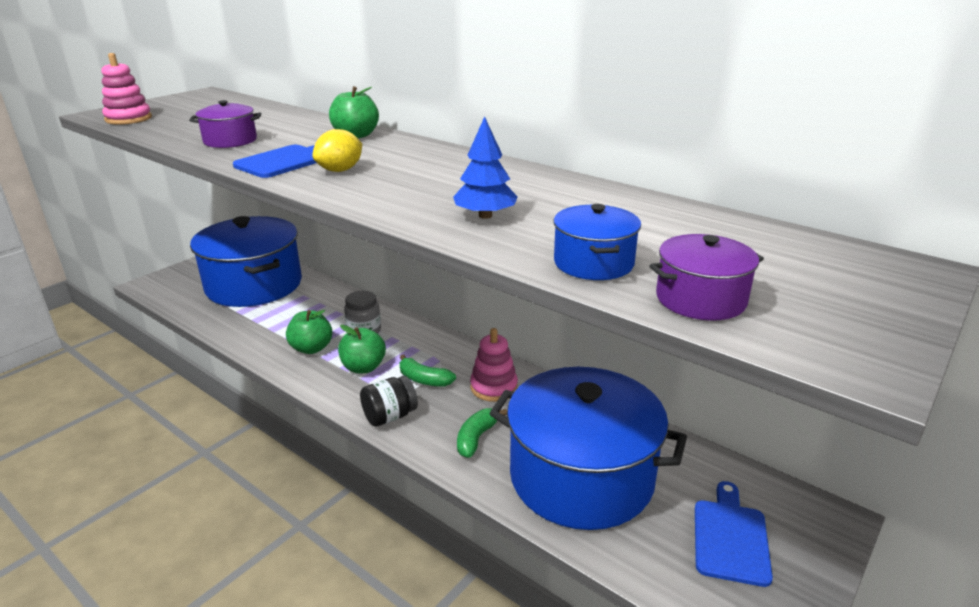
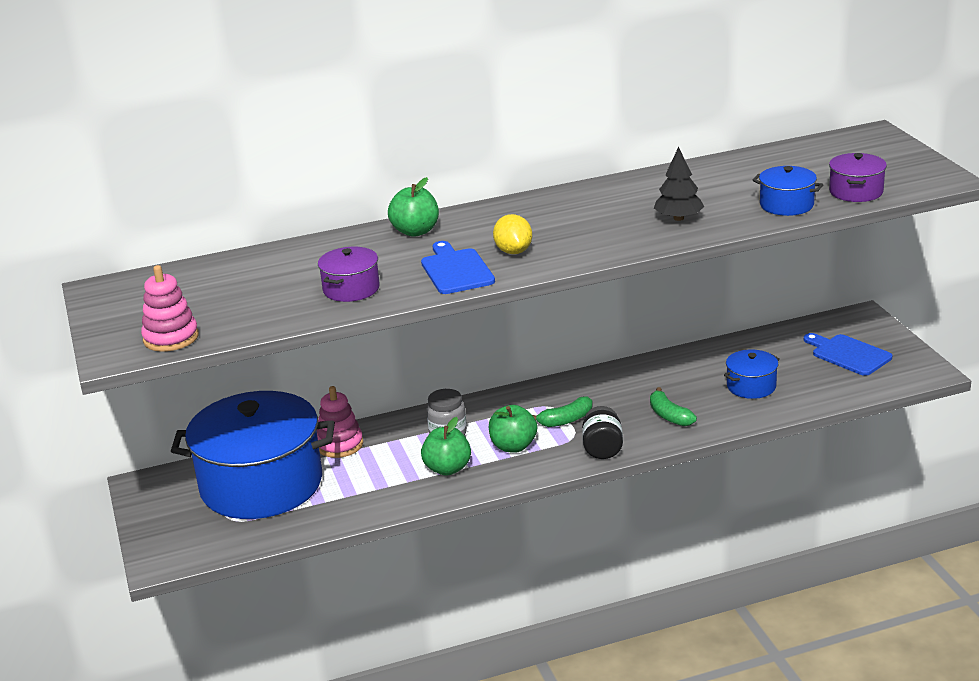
camera: 55 degrees left, 0 degrees up
(485, 216) = (678, 218): blue tree -> black tree
(493, 387) = (611, 390): pink stacking toy -> pink stacking toy (340, 445)
(581, 477) = (751, 386): blue pot -> blue pot, size x0.42

